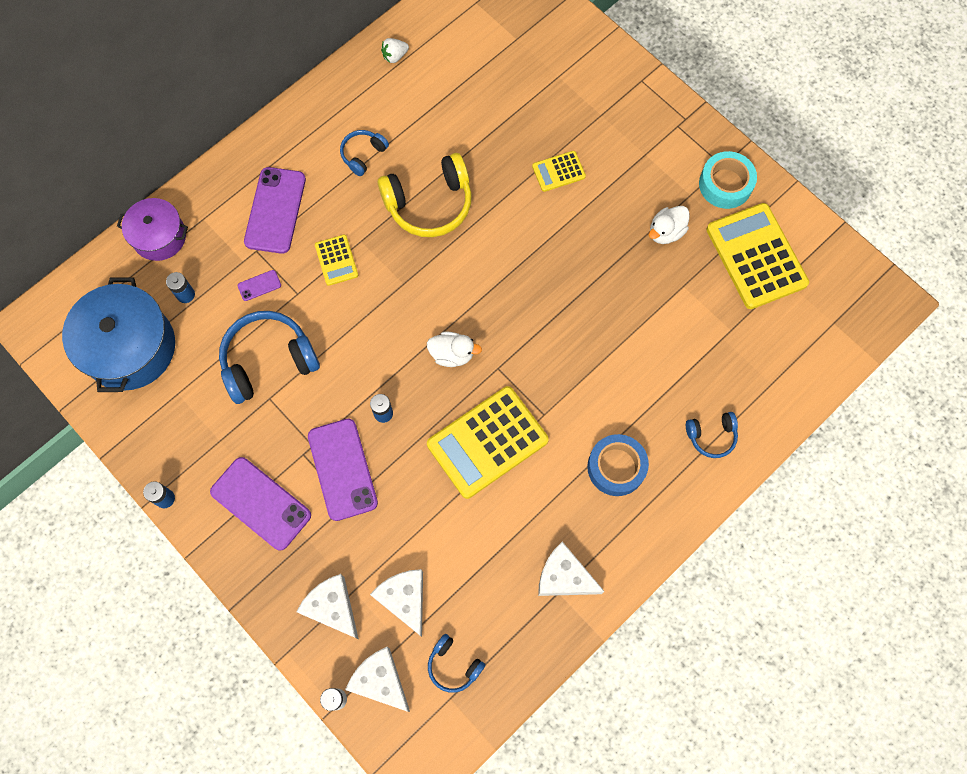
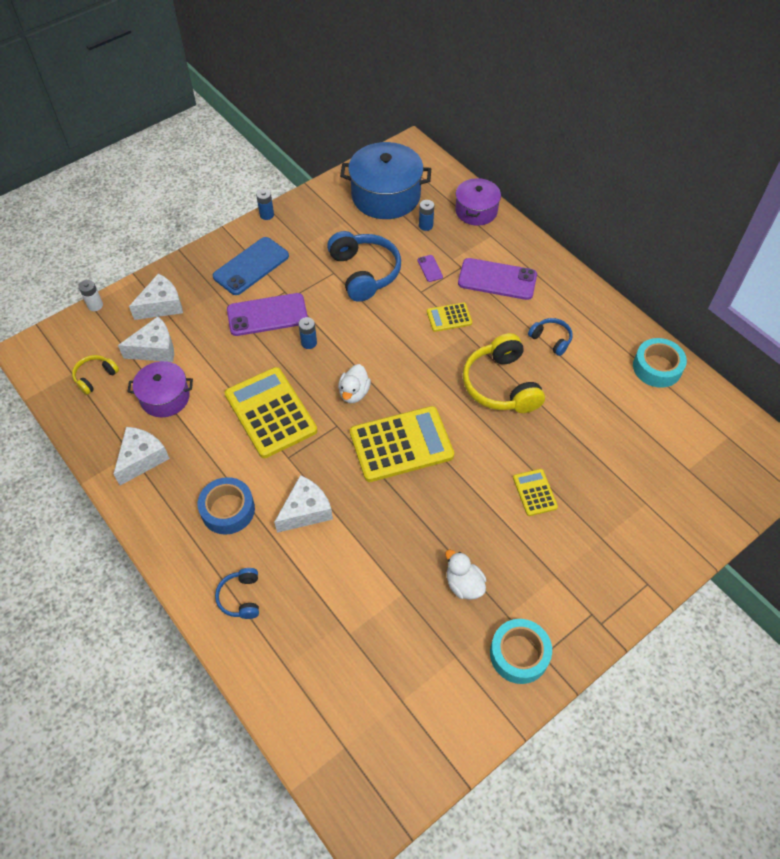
camera: 95 degrees right, 15 degrees down
(260, 503) = (251, 266): purple phone -> blue phone
(380, 681) = (99, 331): white cheese -> white cheese (306, 511)
(395, 56) = (657, 367): white strawberry -> turquoise tape
(453, 665) = (95, 377): blue headphones -> yellow headphones
(477, 569) = (165, 397): none -> purple pot
(756, 256) = (430, 674): yellow calculator -> yellow calculator (401, 444)

